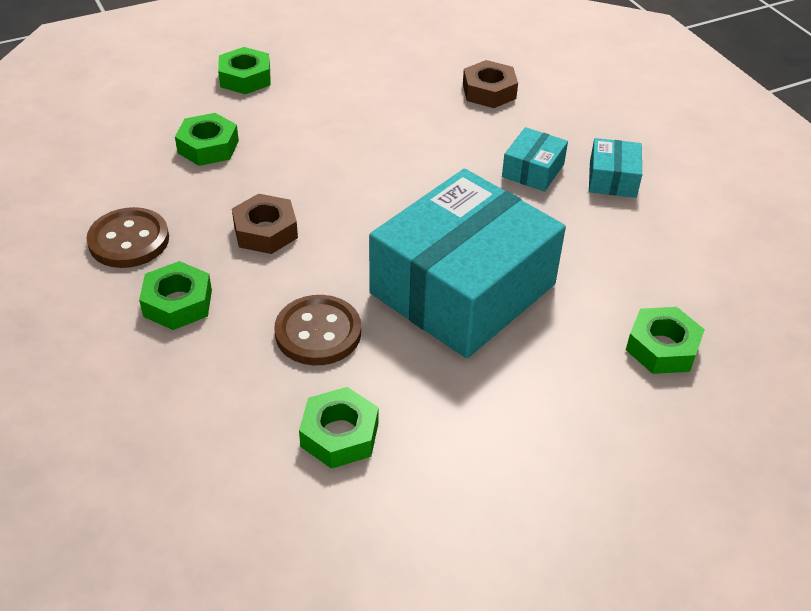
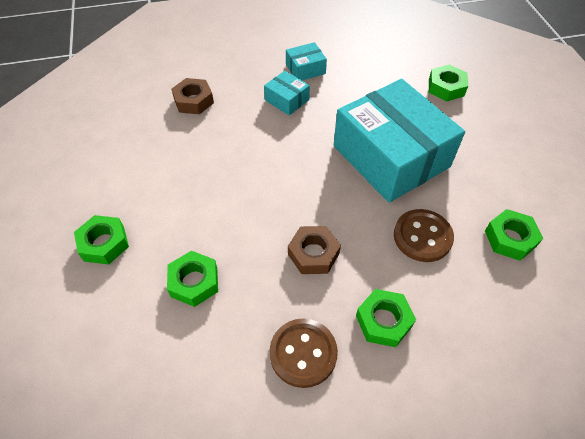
camera: 75 degrees left, 10 degrees up
(612, 179) = (305, 69): turquoise box -> turquoise box turned 45 degrees counterclockwise

